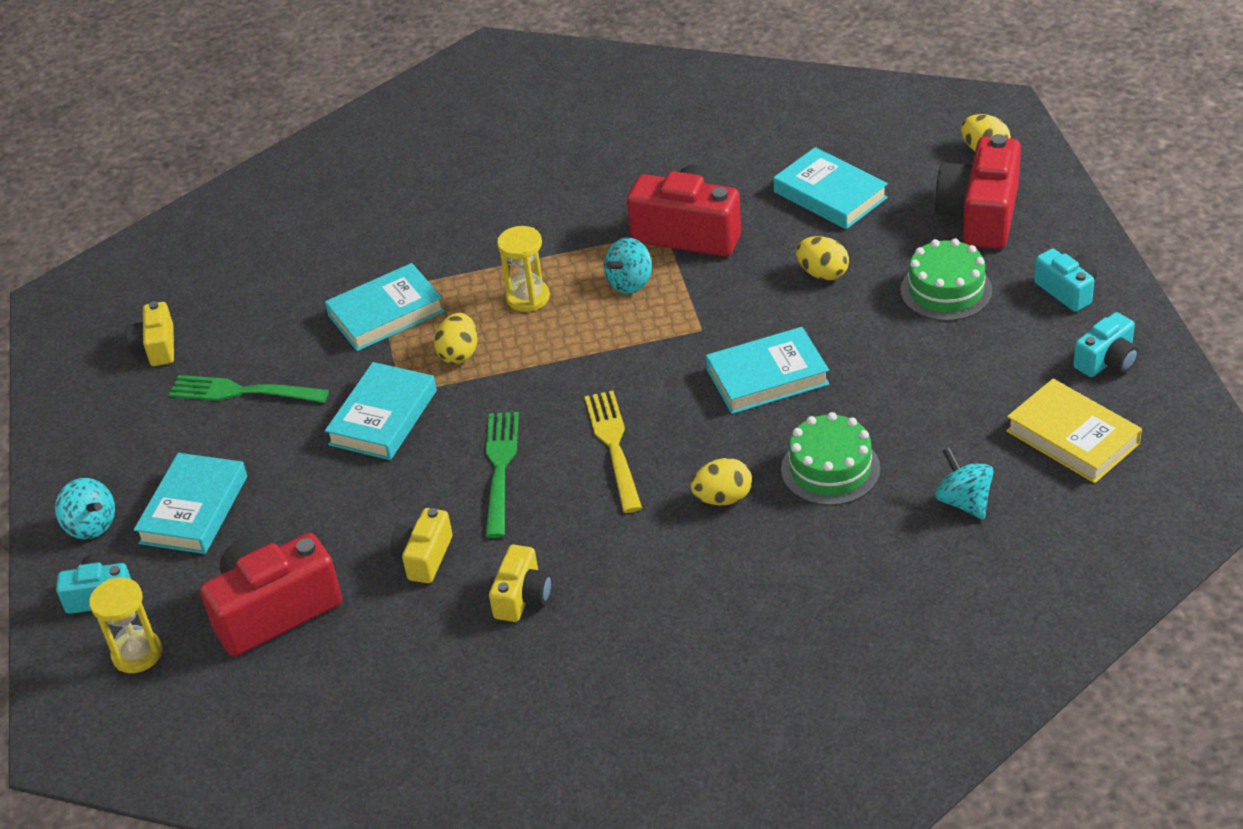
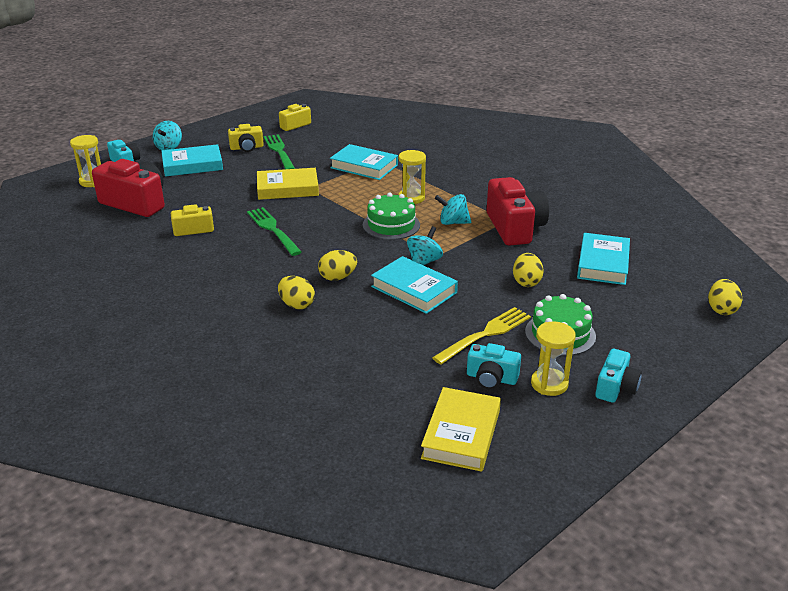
camera: 55 degrees right, 10 degrees down
(383, 417) = (287, 188): turquoise book -> yellow book
(459, 354) = (351, 193): yellow egg -> yellow egg (337, 277)
(500, 468) = (273, 230): green fork -> green fork turned 90 degrees counterclockwise
(522, 597) = (179, 265): yellow camera -> yellow camera (247, 148)
(614, 446) = (314, 257): yellow fork -> yellow fork (485, 334)
(830, 469) = (350, 336): green cake -> green cake (391, 225)
(964, 502) = (358, 400): turquoise spinning top -> turquoise spinning top (424, 262)
(980, 215) = (652, 326): red camera -> none
(1030, 337) = (549, 384): none -> yellow hourglass
(1107, 361) = (559, 429): turquoise camera -> turquoise camera (491, 378)

